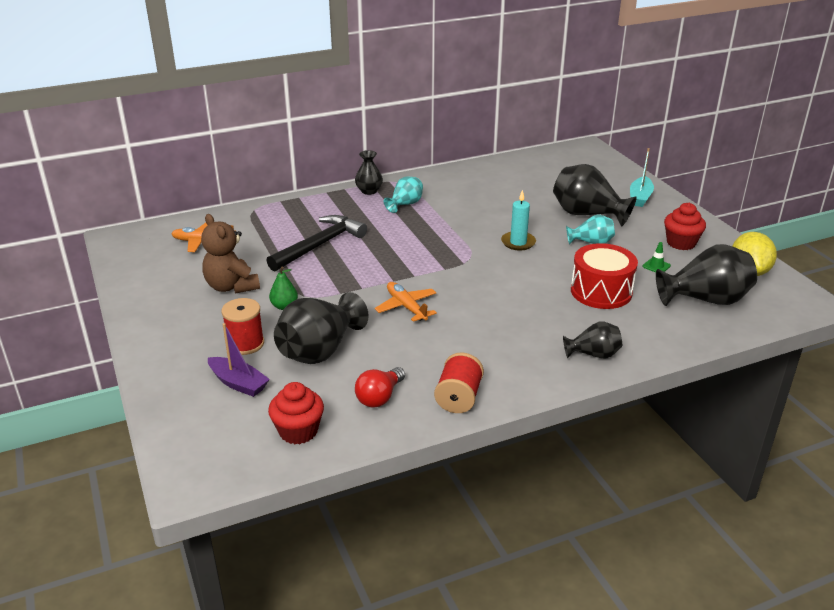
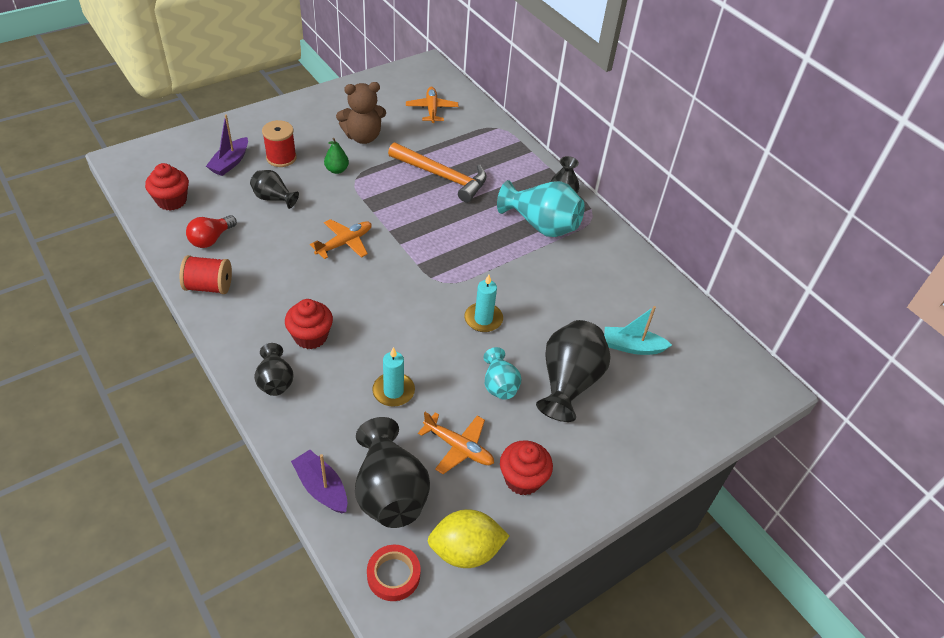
camera: 75 degrees right, 15 degrees up
(231, 286) = (363, 137): brown teddy bear -> brown teddy bear turned 150 degrees counterclockwise
(320, 245) = (442, 177): black hammer -> orange hammer
(320, 351) = (273, 198): black vase -> black vase, size x0.56
(379, 397) = (211, 239): red light bulb -> red light bulb turned 75 degrees counterclockwise
(405, 204) = (541, 225): turquoise vase -> turquoise vase, size x1.78
(536, 332) = (311, 336): none -> red cupcake
(601, 291) = (393, 391): red drum -> turquoise candle
(640, 197) = (636, 441): turquoise boat -> turquoise boat (632, 347)
(656, 266) = (459, 447): green traffic cone -> orange plane
(708, 332) = (321, 488): none -> purple boat
(778, 303) = (393, 575): none -> red tape

